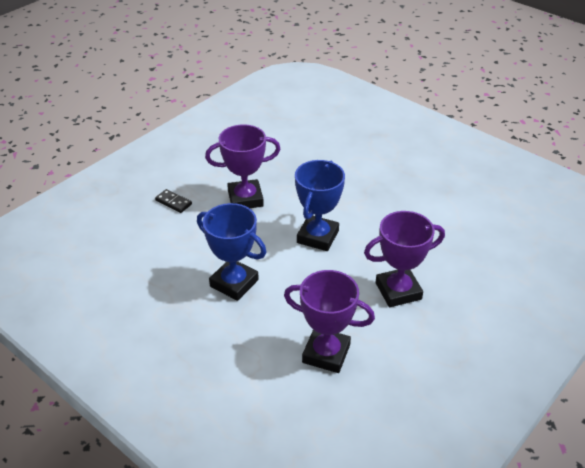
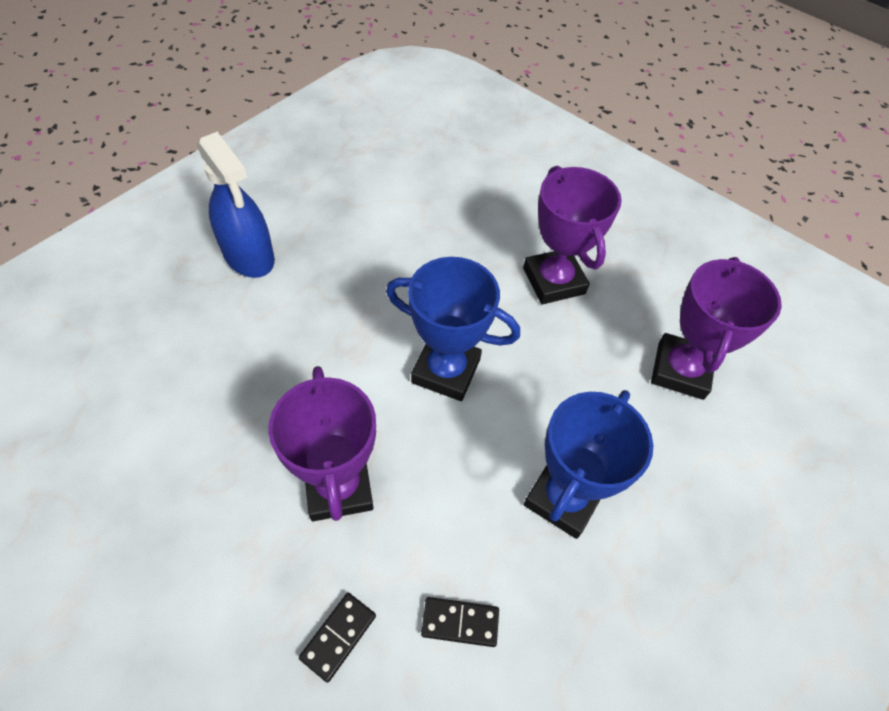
camera: 95 degrees left, 15 degrees up
(173, 240) = (460, 622): none -> black domino
(392, 157) = (249, 256): none -> blue spray bottle

